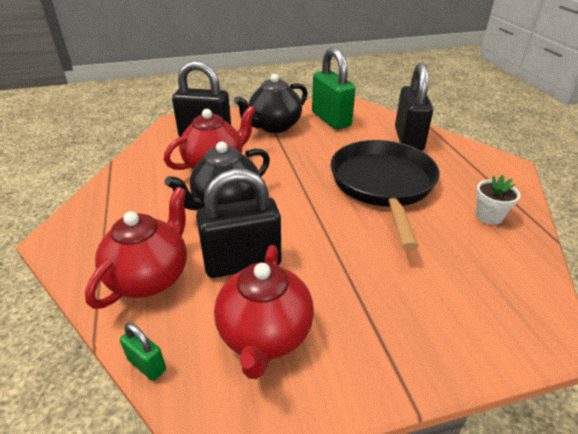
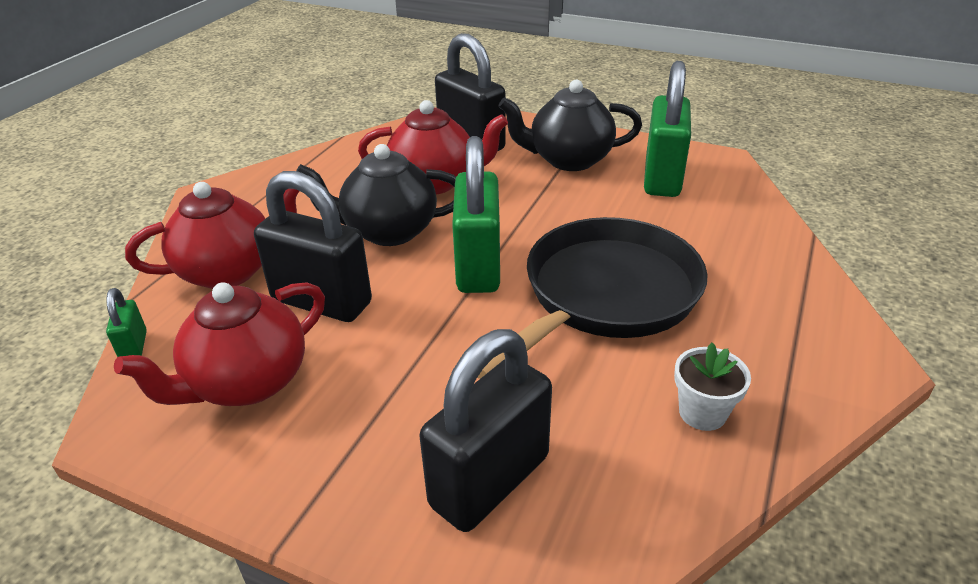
camera: 40 degrees right, 0 degrees up
(304, 200) = (478, 266): none -> green padlock
(408, 139) = (743, 250): black padlock -> black padlock (489, 480)

